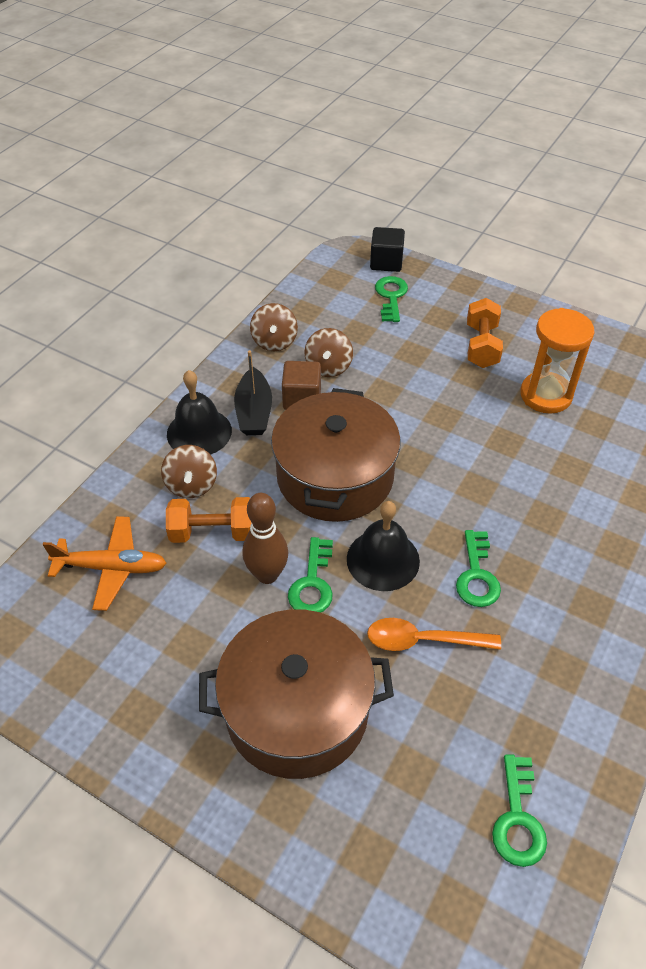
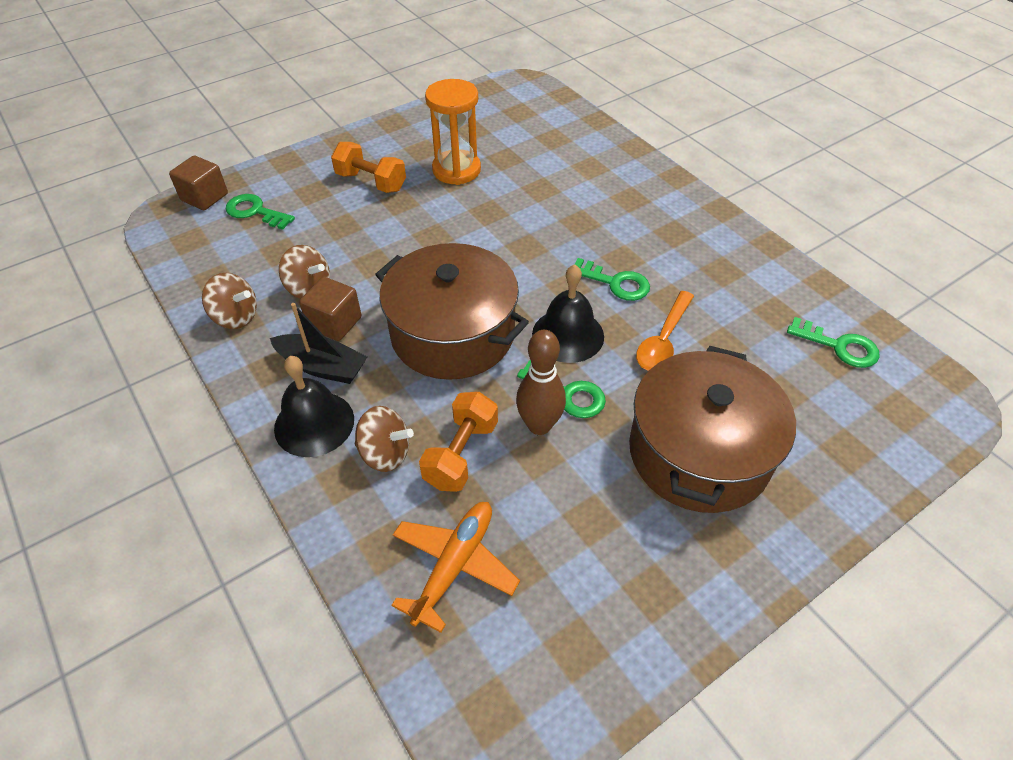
camera: 65 degrees left, 0 degrees up
(386, 262) = (204, 197): black cube -> brown cube

